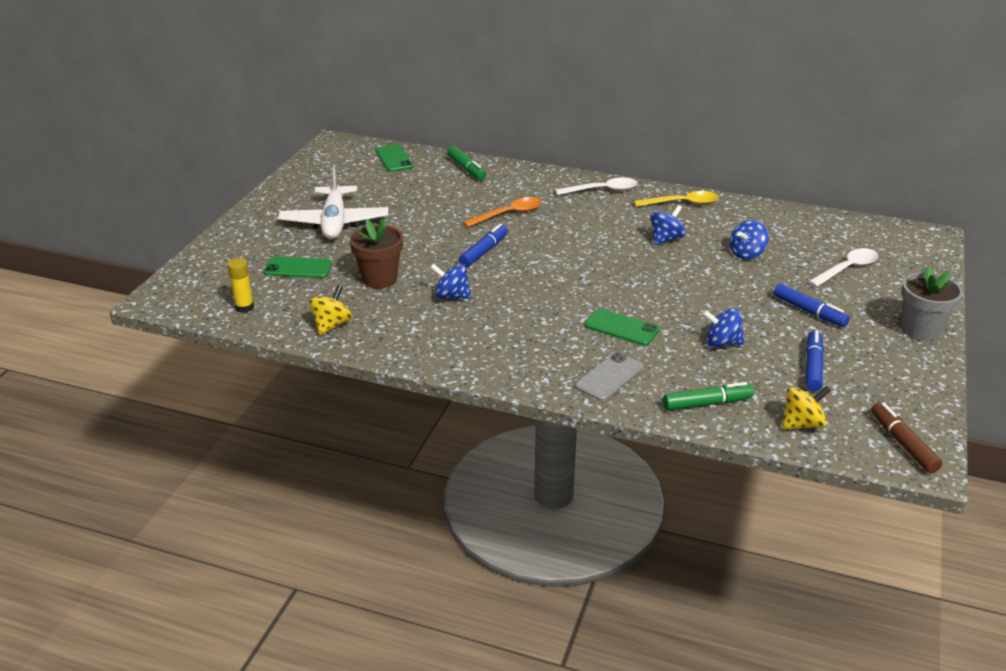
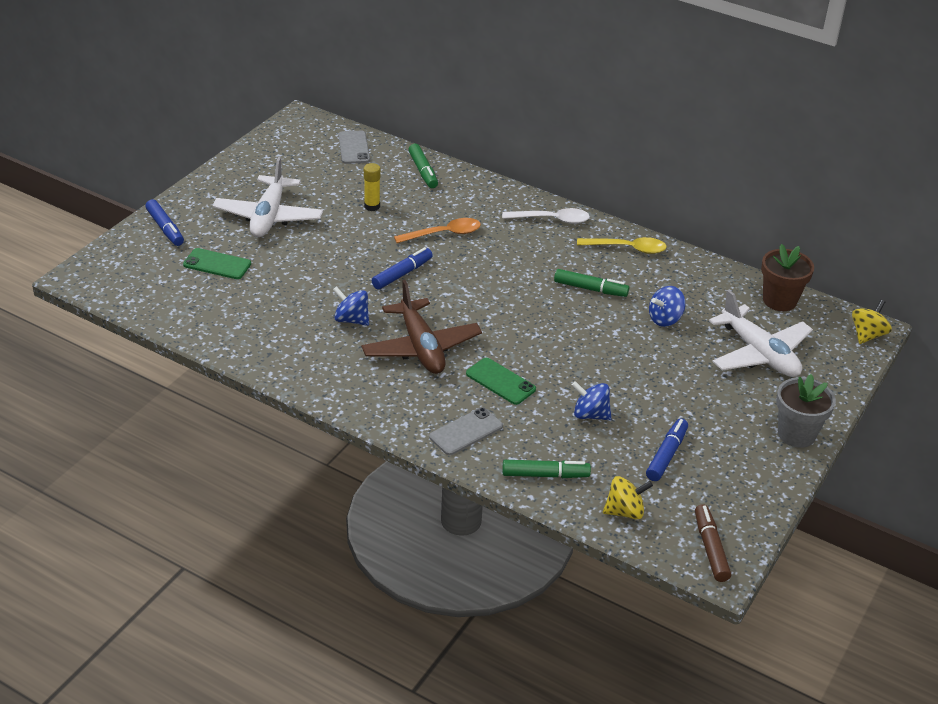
camera: 10 degrees right, 5 degrees up
(244, 307) = (154, 300): yellow glue stick -> yellow glue stick (372, 206)
(331, 325) = (228, 332): yellow spinning top -> yellow spinning top (867, 335)
(379, 279) = (290, 289): brown flower pot -> brown flower pot (779, 301)
(394, 158) = (353, 148): green phone -> grey phone
(530, 310) = (421, 348): none -> brown plane
(666, 239) = (590, 289): blue spinning top -> green marker
(809, 311) = (694, 395): blue marker -> blue marker (165, 228)
(847, 269) = (759, 354): white spoon -> white plane

